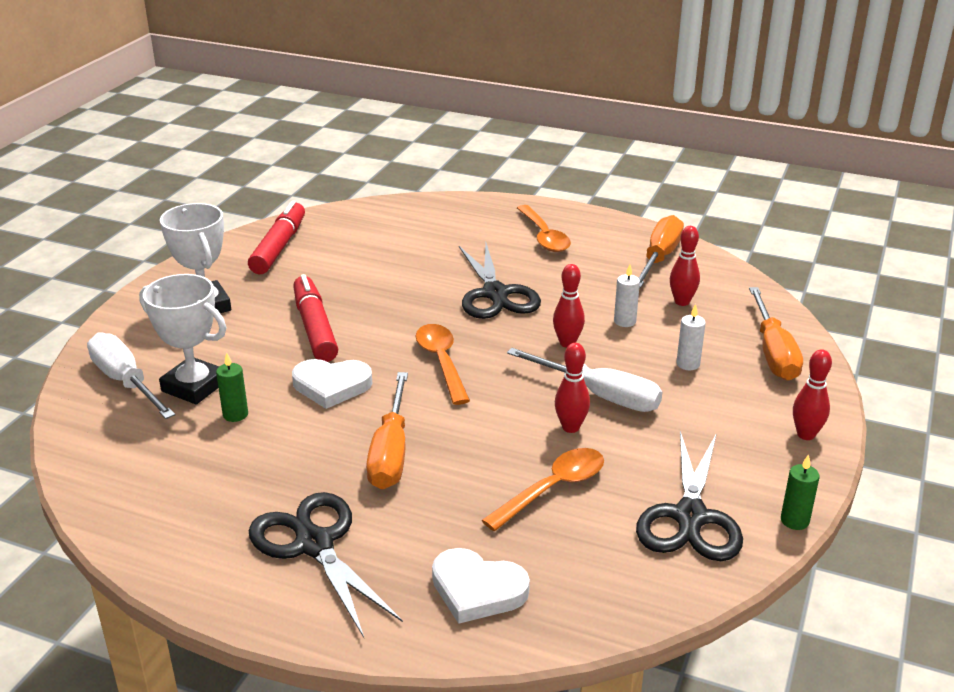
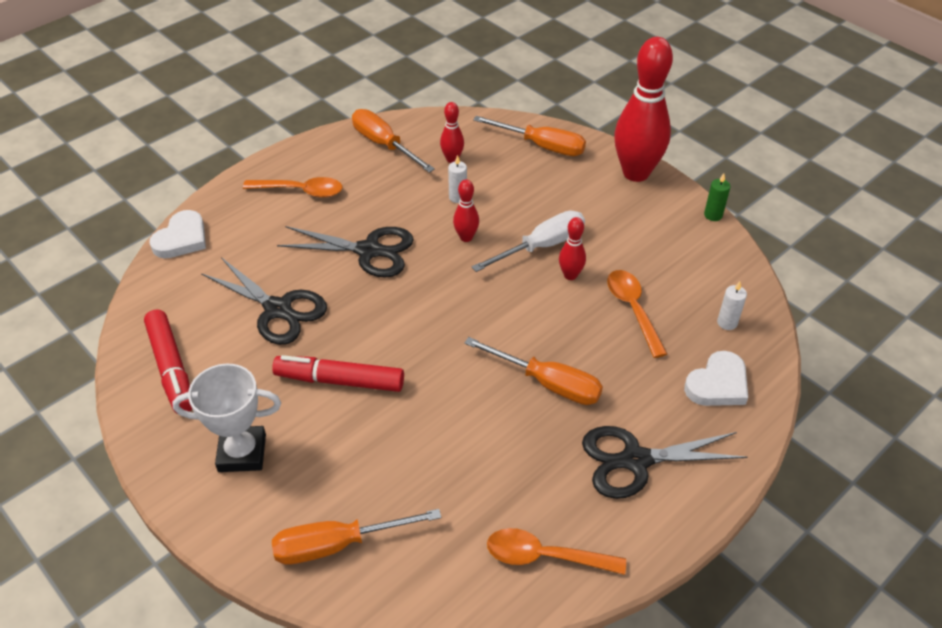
camera: 65 degrees left, 15 degrees up
(125, 382) = (337, 545): white screwdriver -> orange screwdriver
(194, 386) = (379, 491): white trophy -> none
(235, 415) = (441, 470): green candle -> none
(279, 247) = (171, 368): red marker -> red marker turned 150 degrees counterclockwise
(331, 386) = (437, 394): white heart -> white heart (181, 239)
(441, 362) = (446, 316): orange spoon -> orange spoon (545, 556)
(688, 364) = (530, 189): white candle -> white candle (727, 322)
(690, 517) = (690, 257): black scissors -> black scissors (277, 309)
(806, 435) = (636, 173): red bowling pin -> red bowling pin, size x2.21

